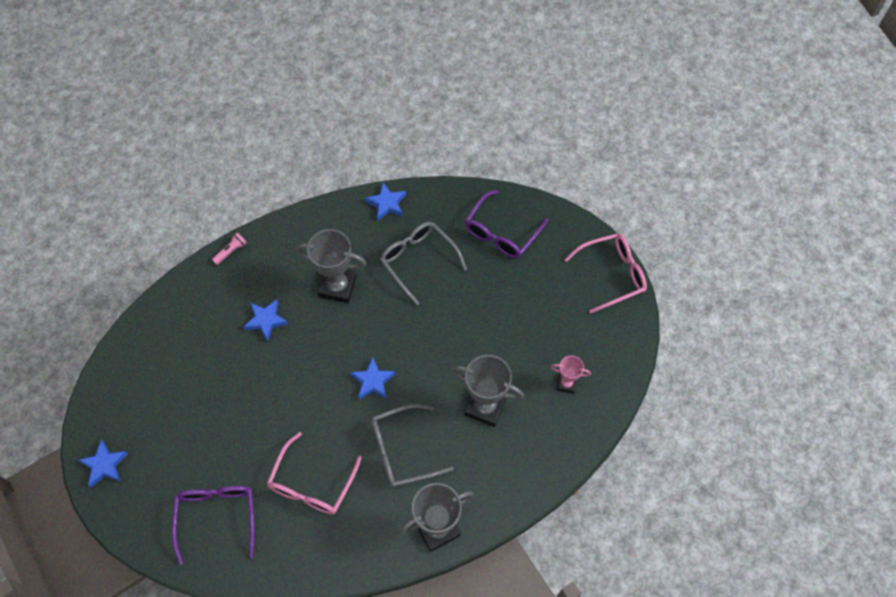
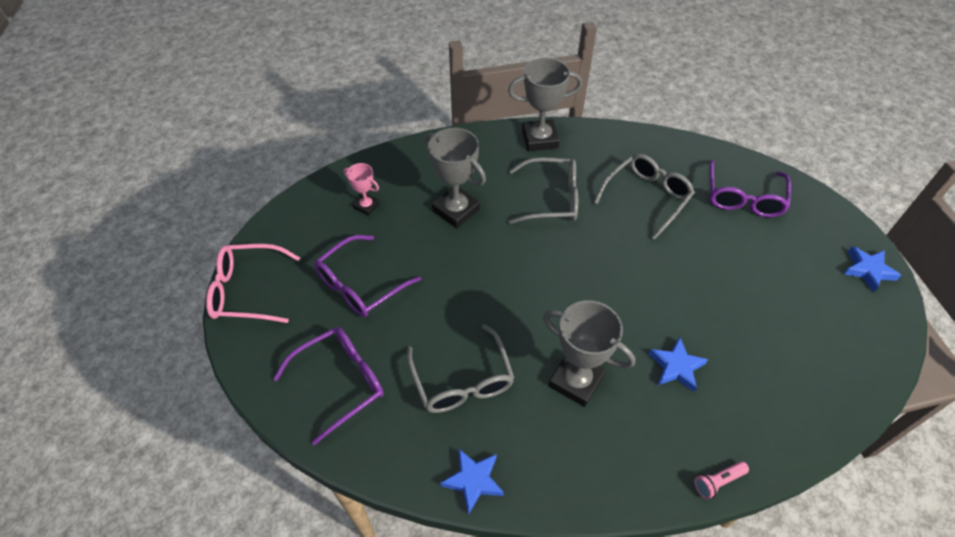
camera: 160 degrees left, 10 degrees down
(312, 484) = (646, 197): pink glasses -> grey glasses
(373, 381) = (562, 264): blue star -> none
(529, 307) = (360, 285): none -> purple glasses

